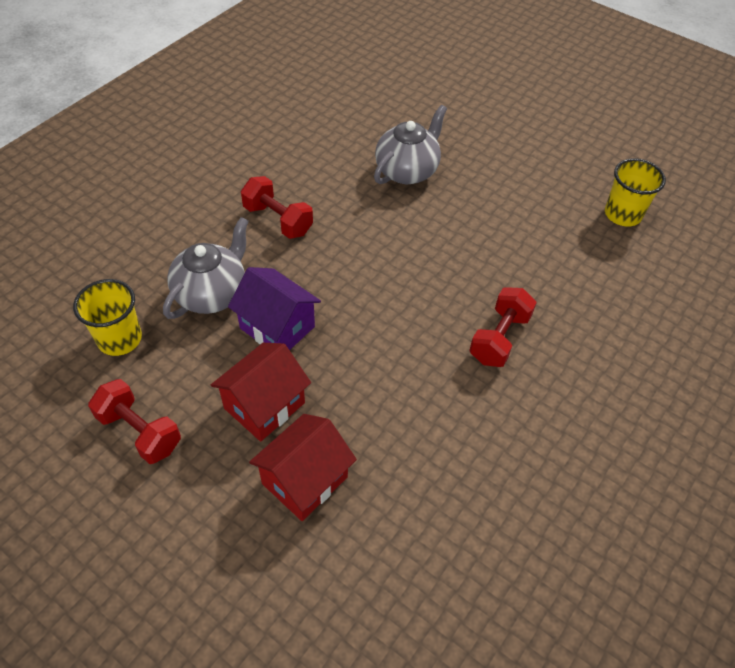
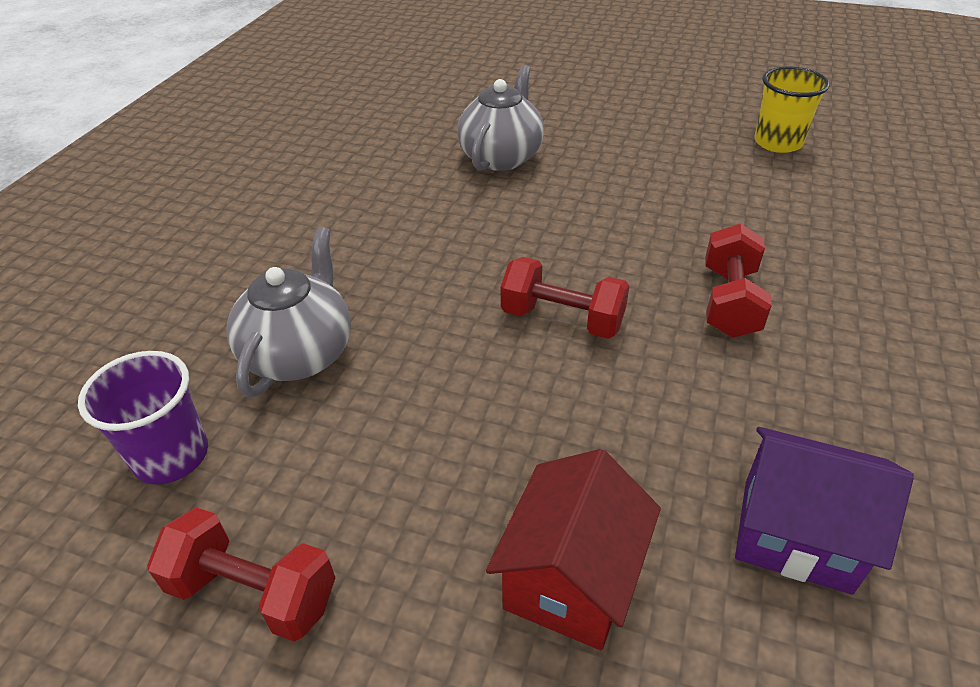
camera: 15 degrees left, 10 degrees down
(119, 339) = (171, 456): yellow cup -> purple cup
(264, 405) = (450, 484): red house -> none
(277, 327) = (419, 371): purple house -> purple house (796, 534)
(278, 220) = (359, 244): red dumbbell -> red dumbbell (562, 319)

